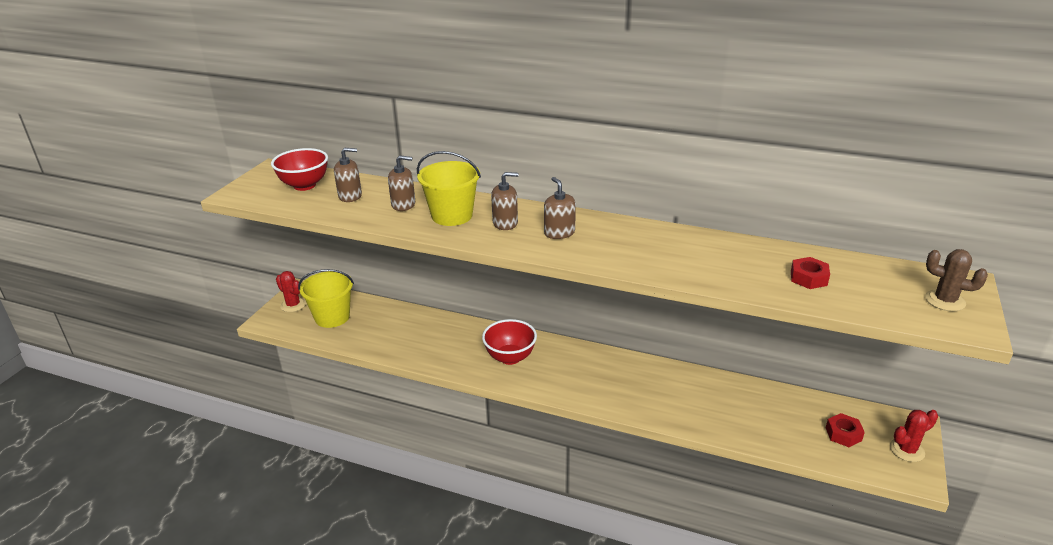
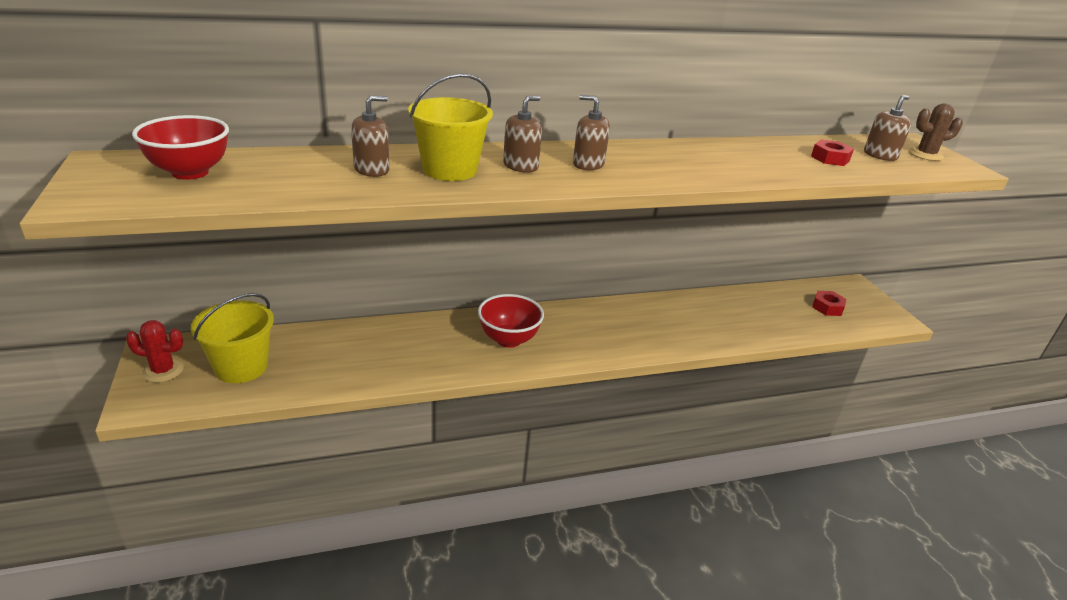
camera: 40 degrees left, 0 degrees up
(350, 196) = (282, 173): brown soap dispenser -> brown soap dispenser (880, 155)
(907, 450) = (872, 304): red cactus -> none

